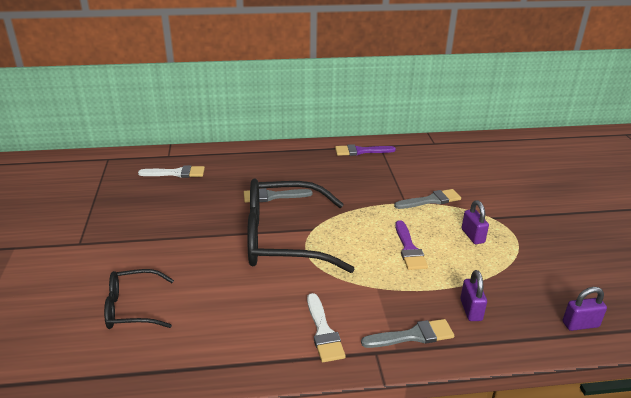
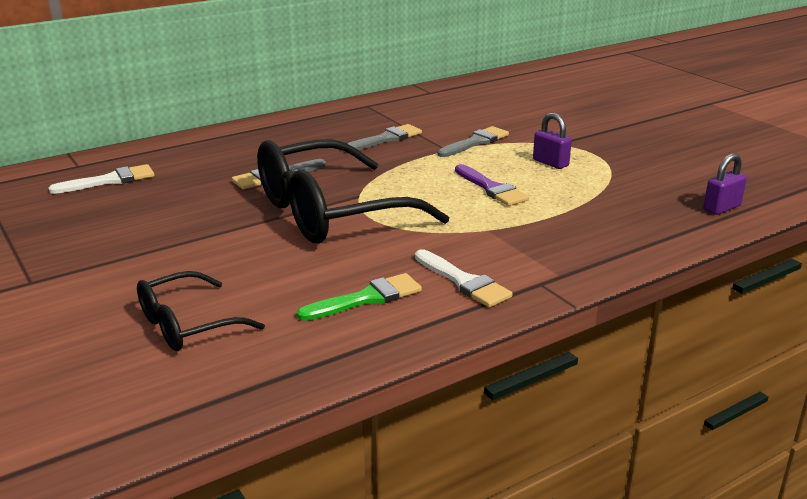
camera: 25 degrees left, 5 degrees down
(250, 324) = (367, 298): none -> green brush
(361, 151) = (348, 114): purple brush -> none
(413, 336) = (567, 259): grey brush -> grey brush (385, 139)
(471, 310) = (606, 223): purple padlock -> none

